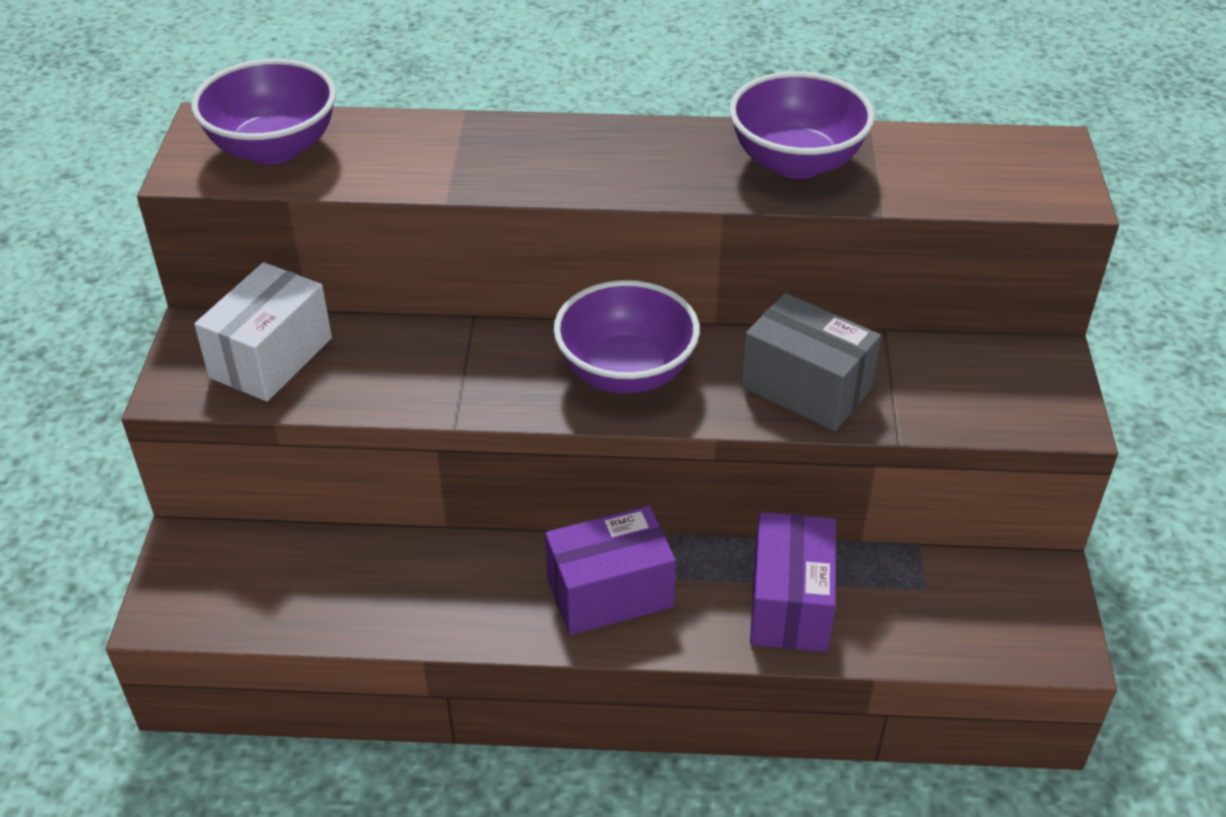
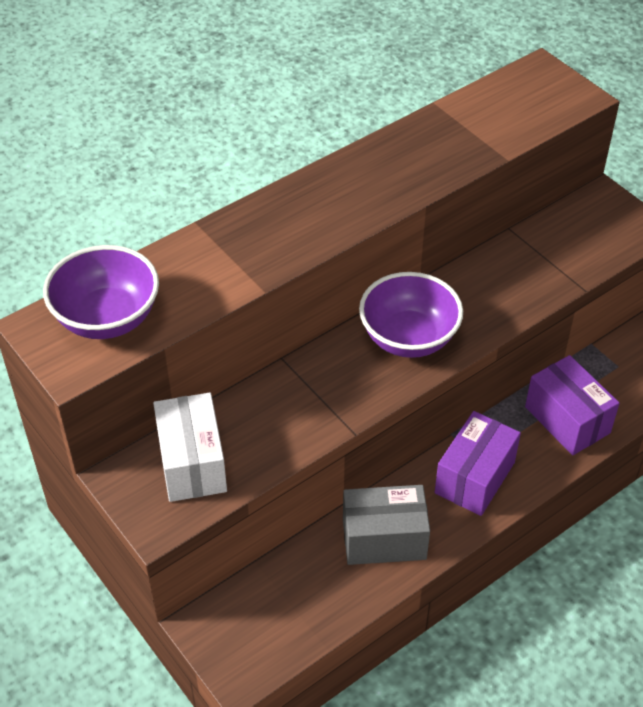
camera: 40 degrees left, 5 degrees up
(796, 162) = (427, 151): purple bowl -> none
(806, 388) = (509, 288): grey box -> grey box (384, 539)

